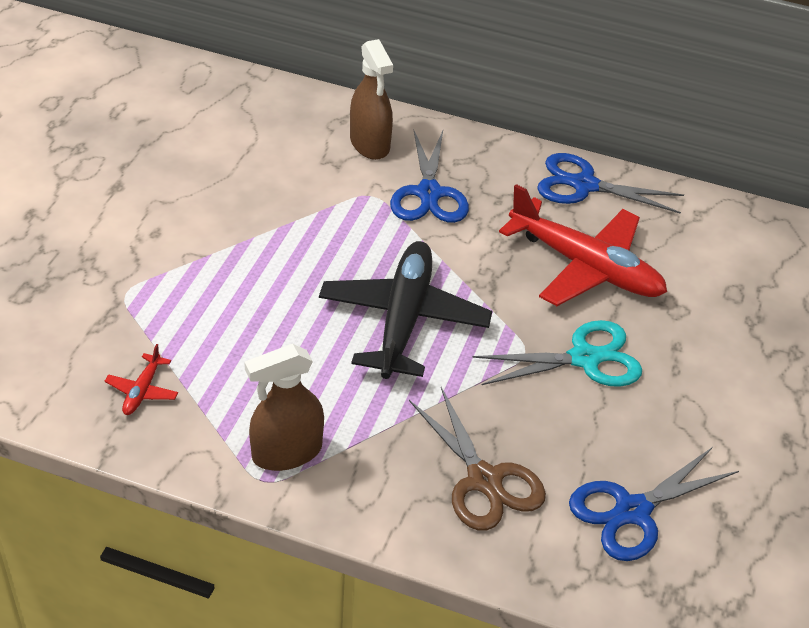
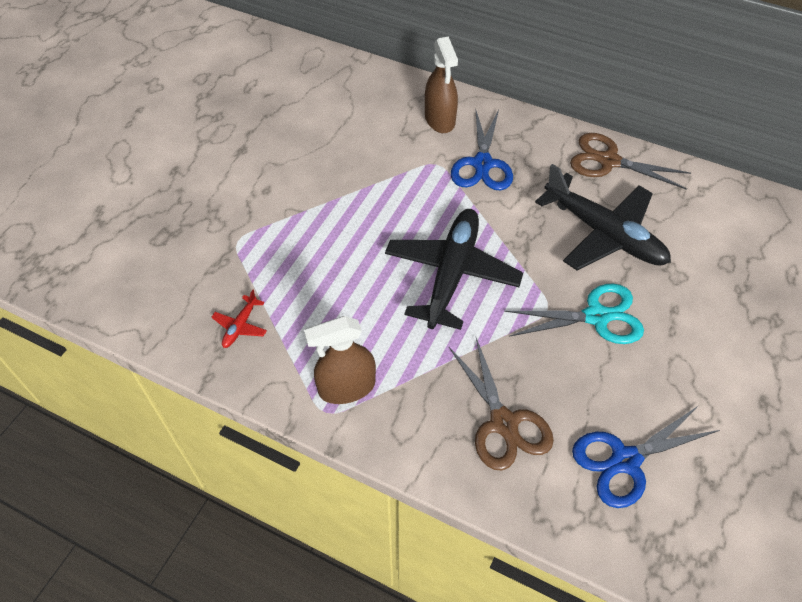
camera: 10 degrees right, 10 degrees up
(584, 185) = (608, 161): blue scissors -> brown scissors
(585, 266) = (603, 233): red plane -> black plane

